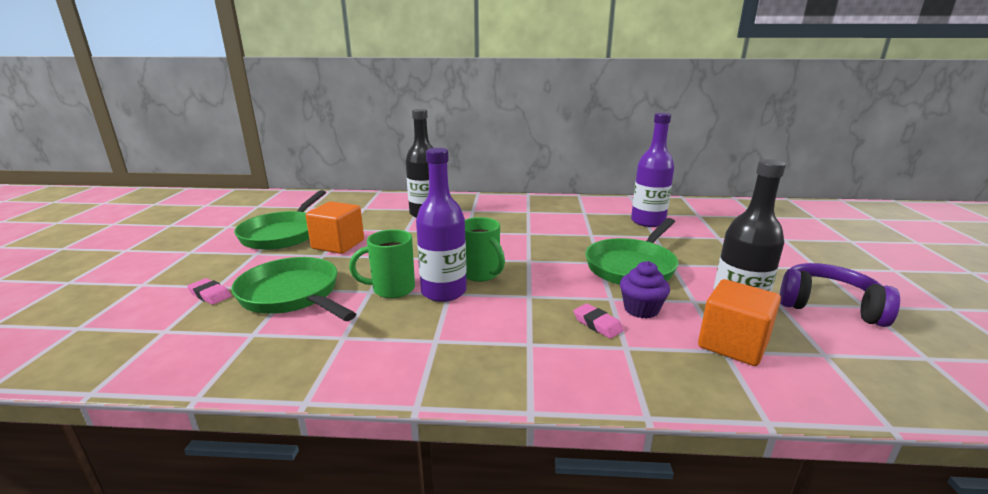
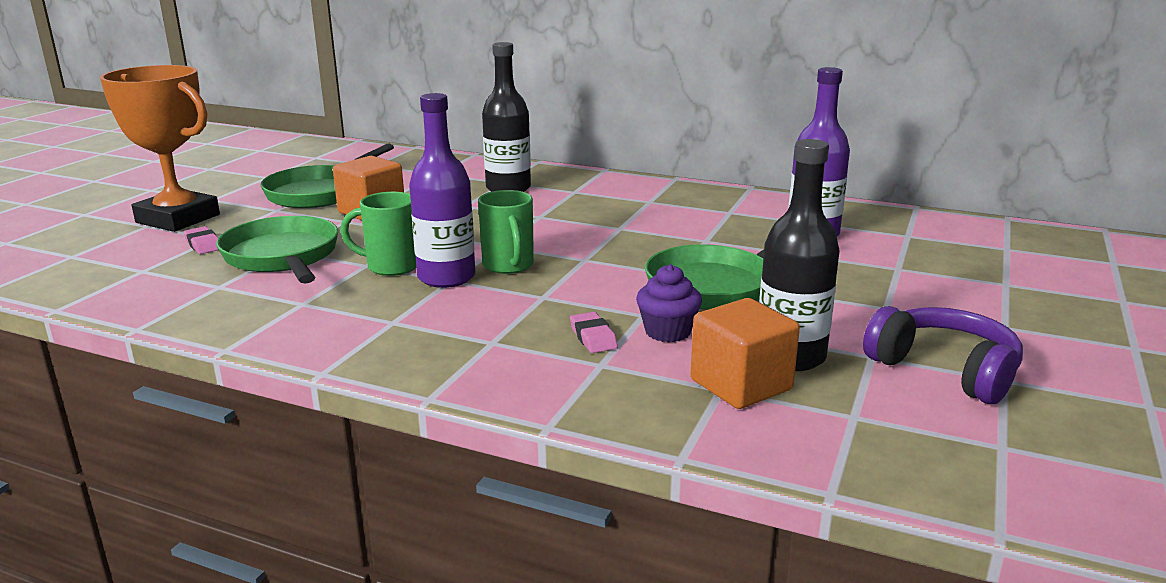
camera: 20 degrees right, 0 degrees up
(169, 273) = (178, 219): none -> orange trophy

